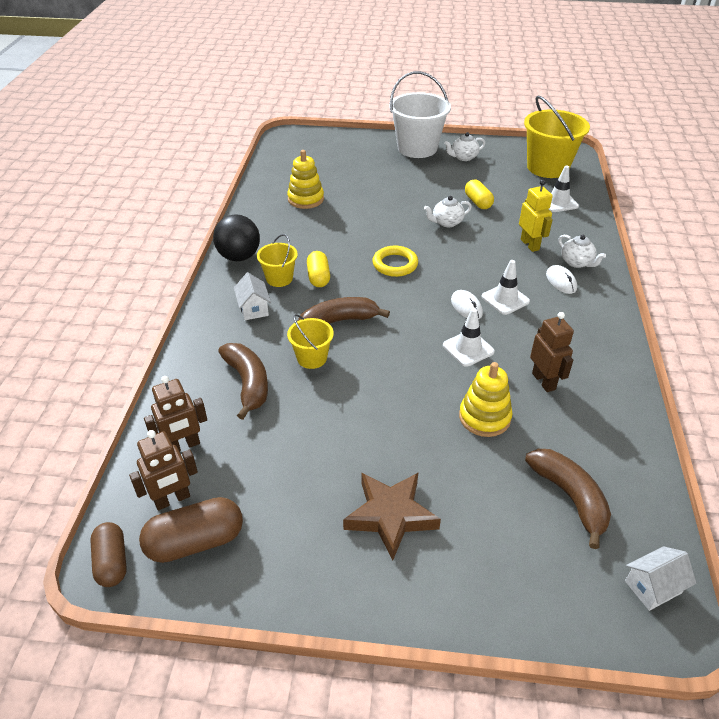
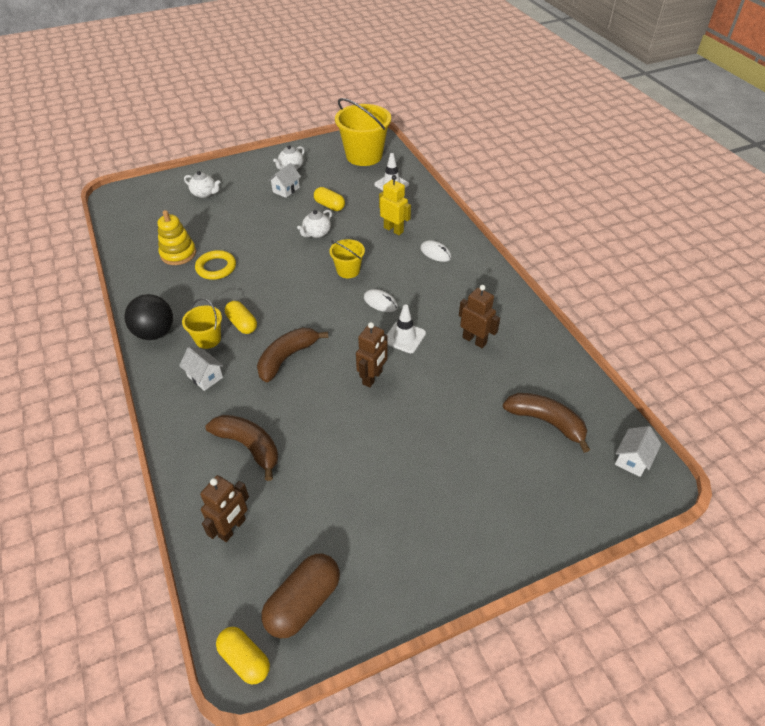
camera: 30 degrees left, 5 degrees up
(112, 562) = (245, 659): brown capsule -> yellow capsule
(172, 499) = (257, 578): brown robot -> brown robot (372, 378)
(312, 358) = (287, 399): yellow bucket -> yellow bucket (348, 270)
(390, 516) = (437, 499): brown star -> none
(395, 264) = (299, 287): yellow ring -> yellow ring (216, 267)
(417, 148) = (245, 171): white bucket -> none
(444, 175) = (286, 190): none -> white house
(484, 417) = (452, 388): yellow stacking toy -> none
(505, 299) = (405, 284): white traffic cone -> none
(577, 262) = (437, 232): white teapot -> white teapot (204, 193)

